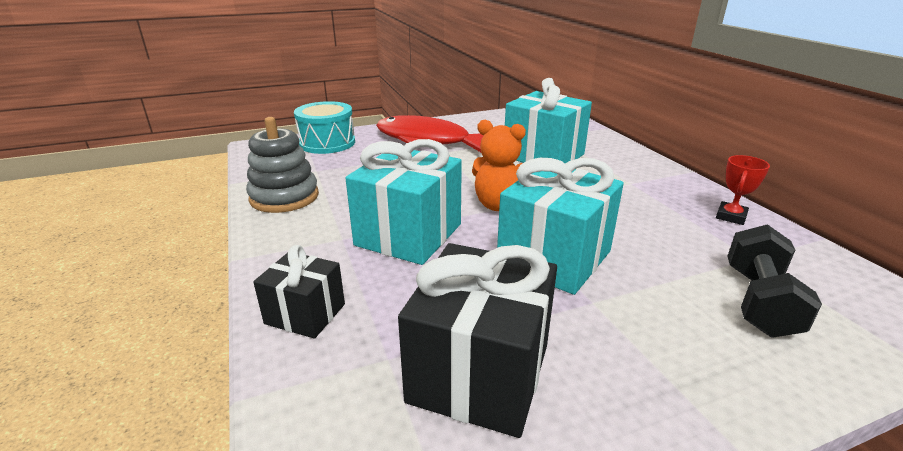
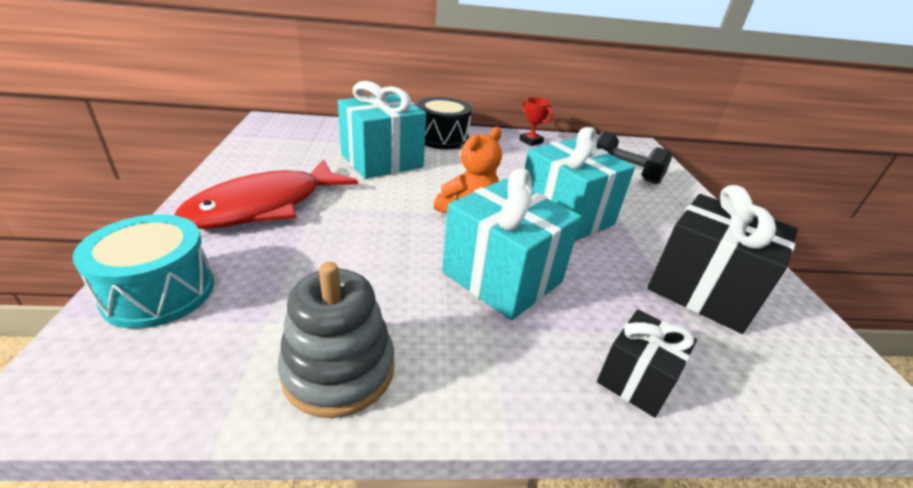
camera: 75 degrees left, 5 degrees up
(637, 169) = (442, 138): none -> black drum

